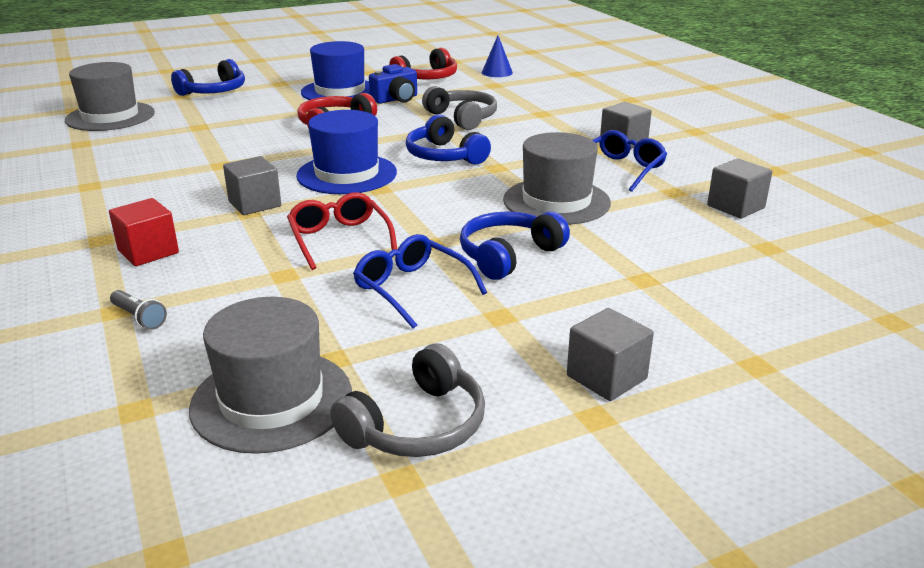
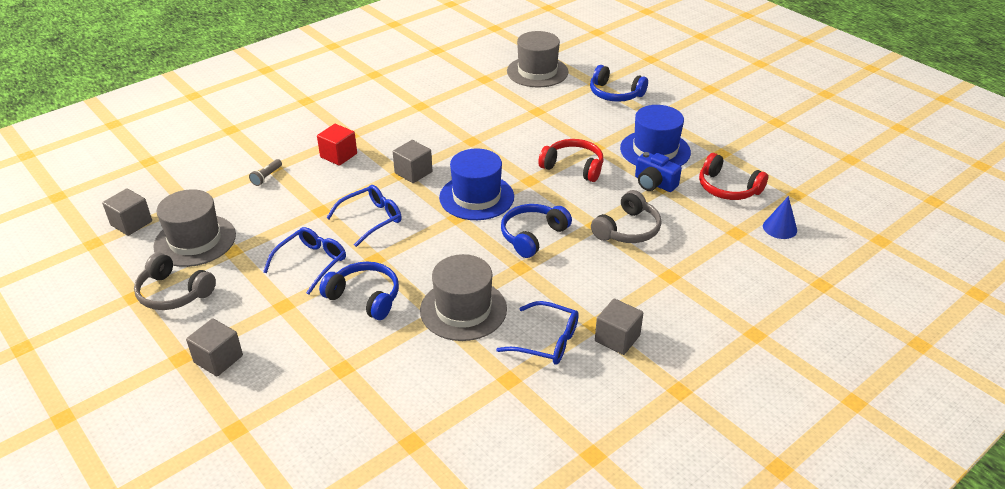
camera: 75 degrees right, 10 degrees up
(339, 239) = (371, 219): red glasses -> blue glasses
(735, 207) = (488, 422): grey cube -> grey cube (131, 223)

